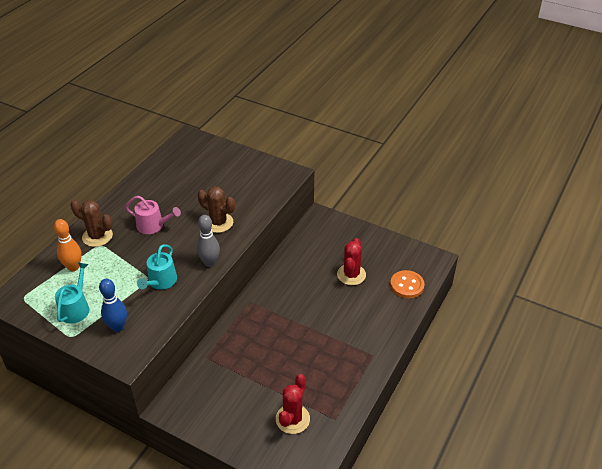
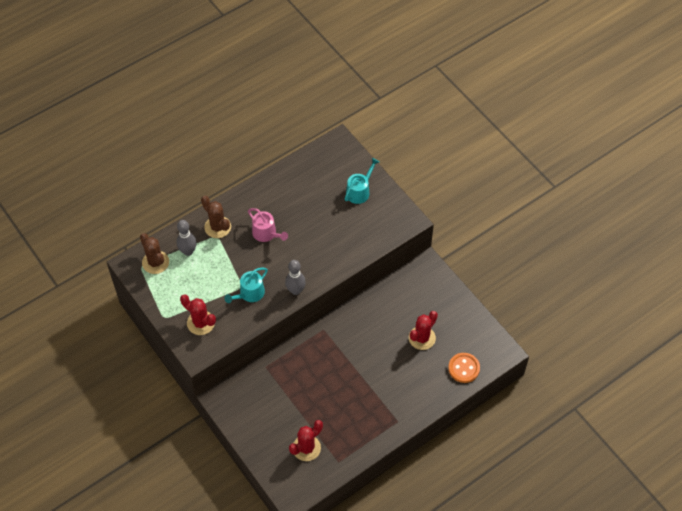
camera: 25 degrees right, 15 degrees up
(73, 267) = (188, 251): orange bowling pin -> grey bowling pin
(76, 308) = (176, 292): turquoise watering can -> turquoise watering can (359, 191)
(117, 327) = (200, 323): blue bowling pin -> red cactus
(218, 223) = (321, 252): brown cactus -> brown cactus (155, 262)

